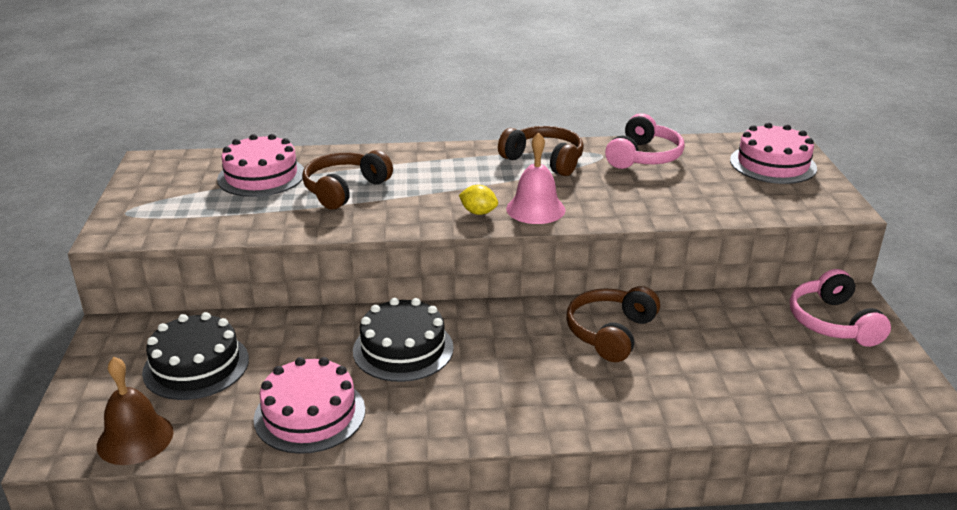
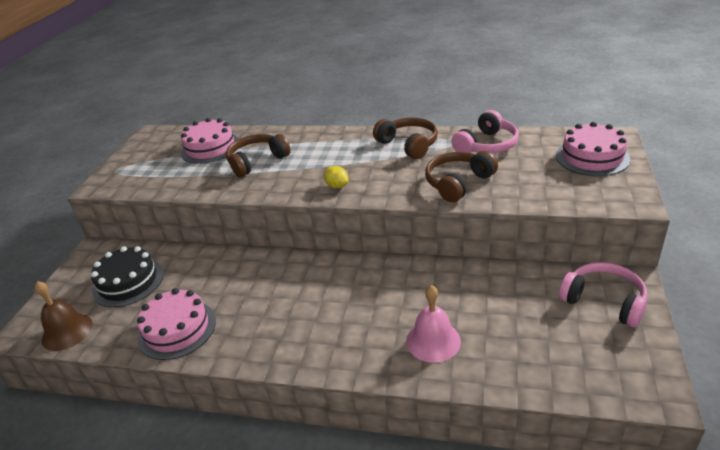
camera: 20 degrees right, 5 degrees up
(403, 349) = (261, 285): black cake -> none
(535, 209) = (380, 186): pink bell -> pink bell (433, 341)
(610, 333) = (415, 289): brown headphones -> brown headphones (458, 183)
(833, 322) = (604, 301): pink headphones -> pink headphones turned 120 degrees clockwise

